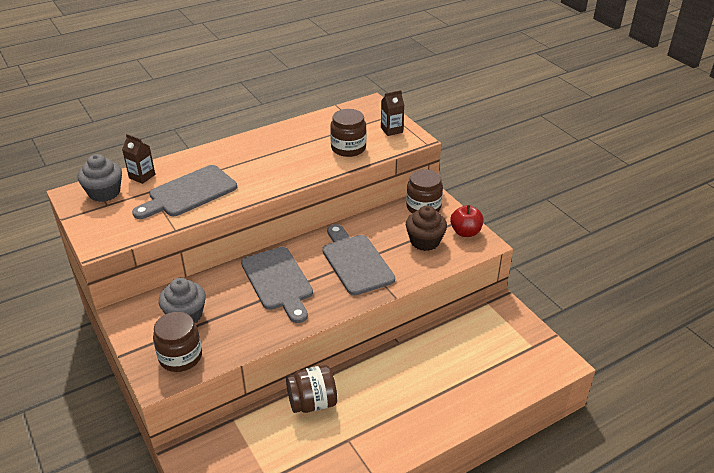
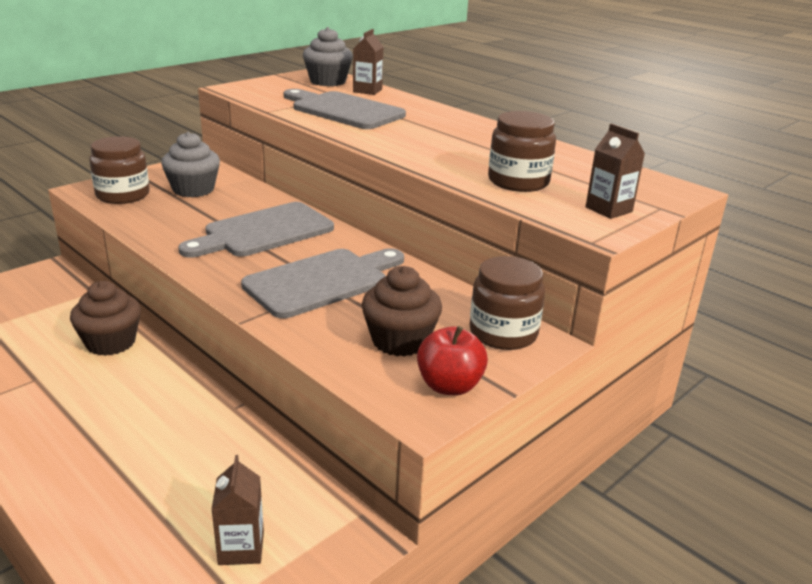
camera: 75 degrees right, 10 degrees down
(312, 402) = (111, 342): brown jar -> brown cupcake
(505, 343) = (241, 548): none -> brown carton

